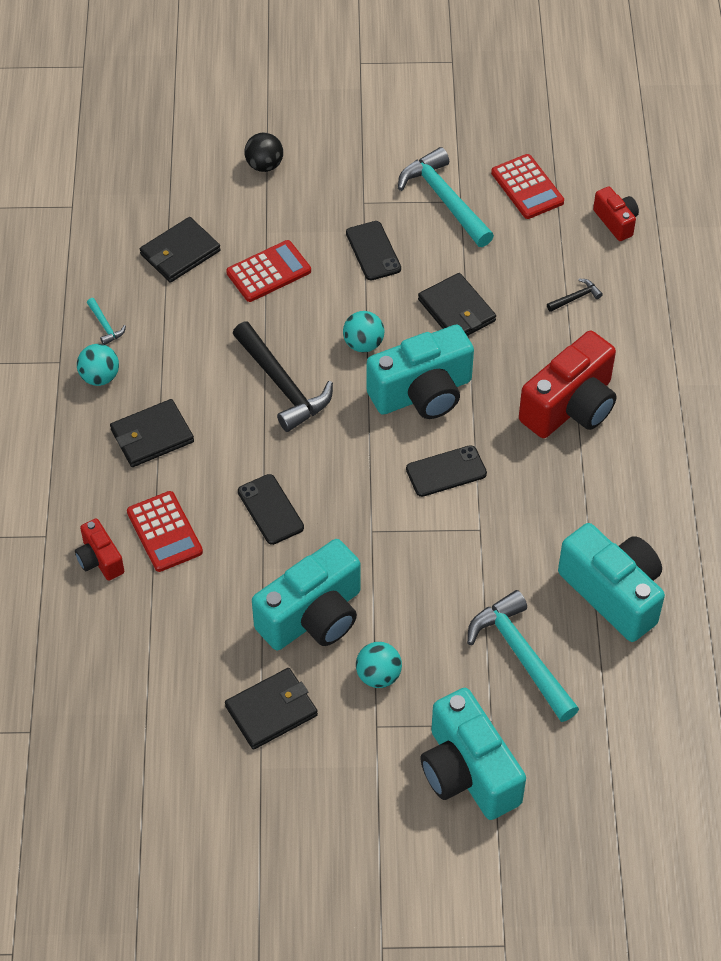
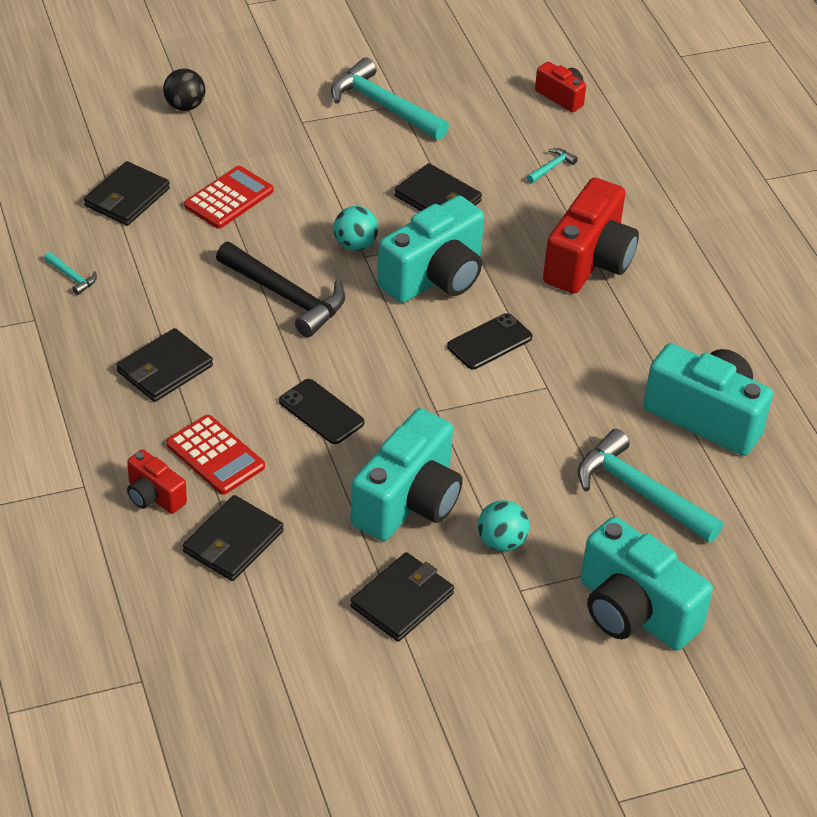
camera: 20 degrees left, 10 degrees down
(100, 377) = (85, 325): turquoise ball -> none
(150, 619) = (233, 542): none -> black wallet
(373, 251) = (330, 162): black phone -> none
(527, 187) = (461, 82): red calculator -> none
(576, 297) = (551, 167): black hammer -> turquoise hammer

